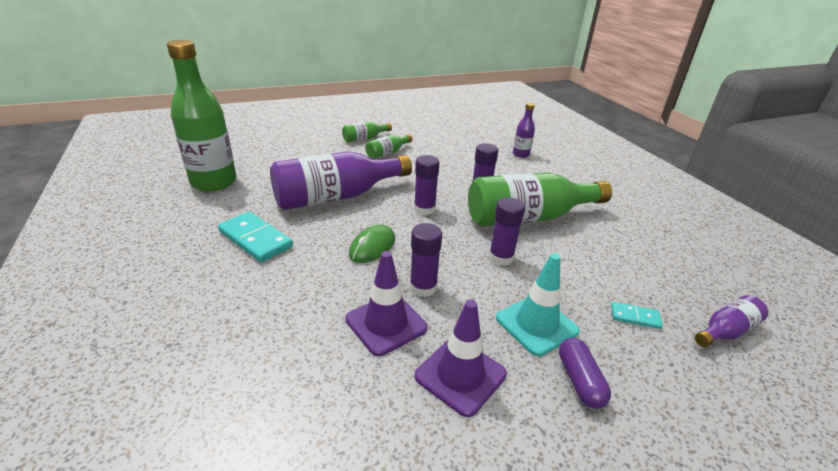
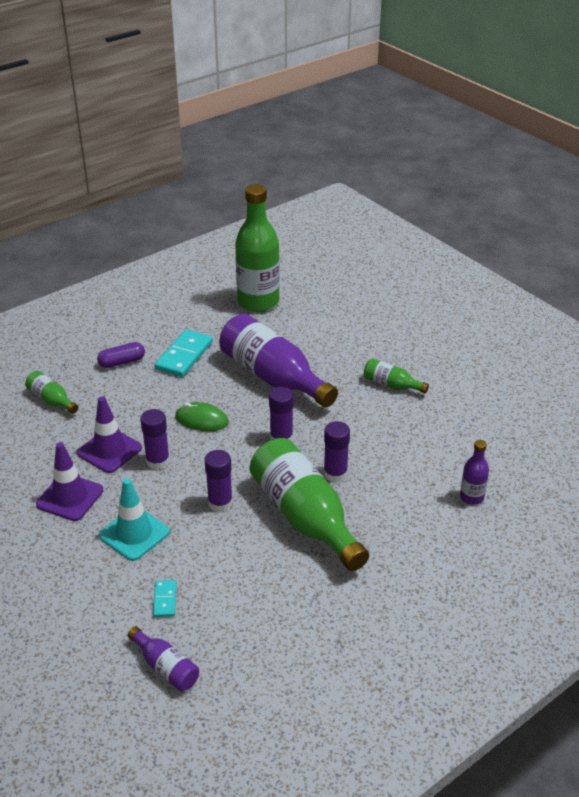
camera: 75 degrees right, 5 degrees up
(365, 138) = (418, 359): green bottle -> green bottle (52, 400)
(579, 380) = (80, 561): purple capsule -> purple capsule (122, 362)

